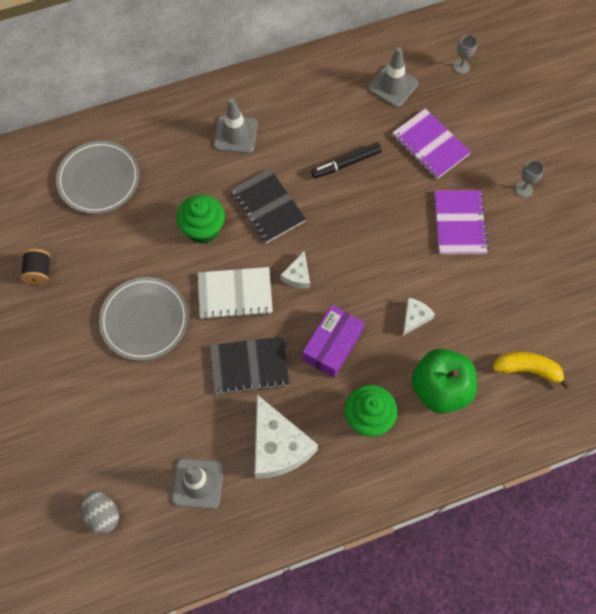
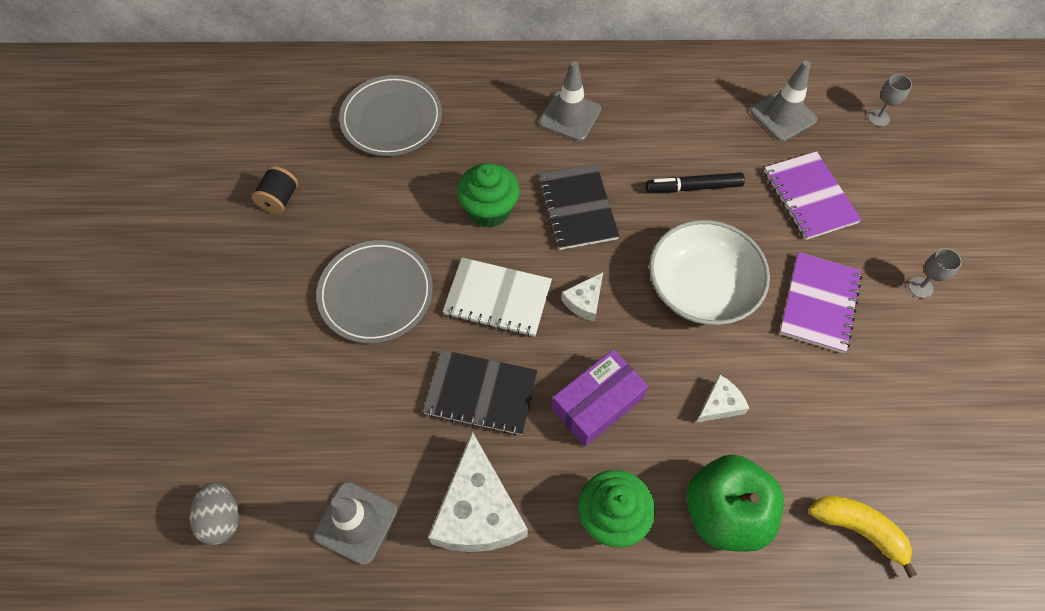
camera: 20 degrees right, 5 degrees down
(376, 238) = (701, 287): none -> white bowl

